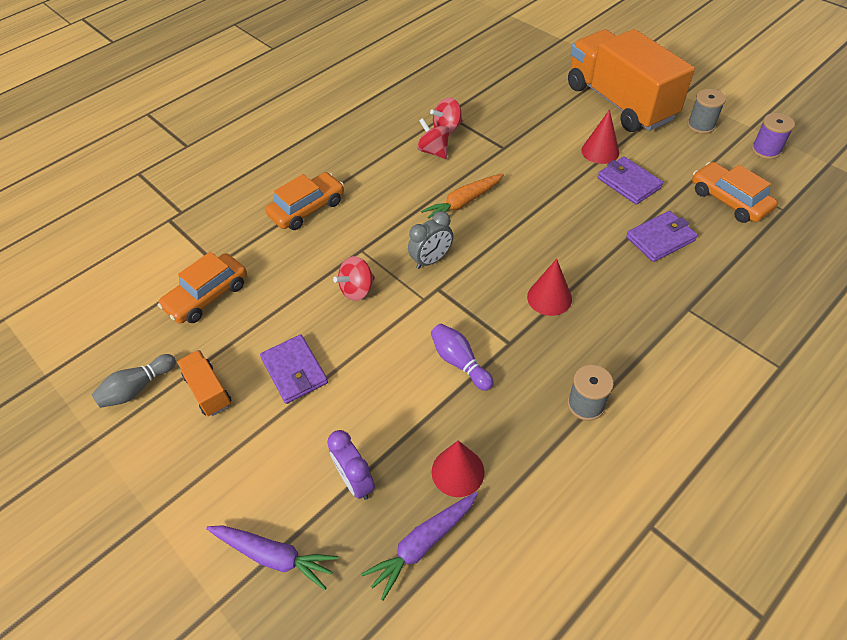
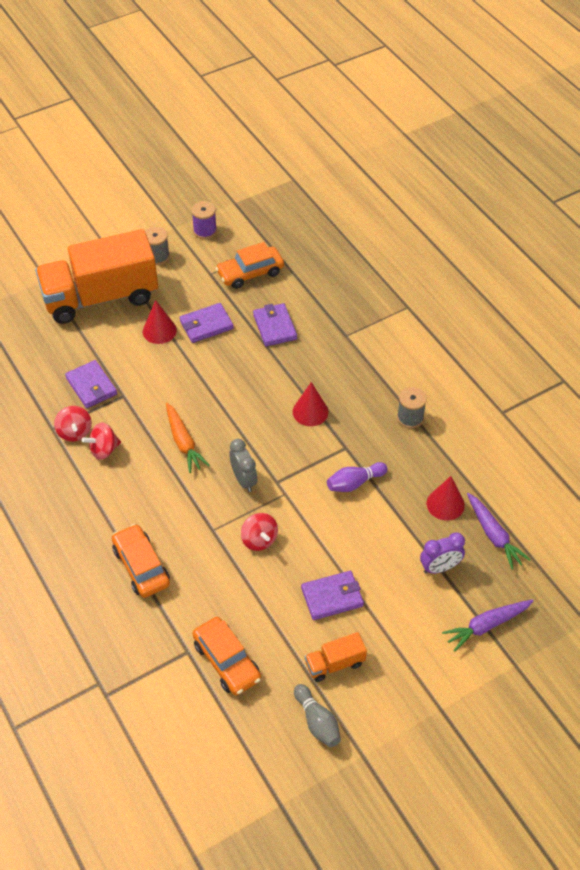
camera: 80 degrees left, 0 degrees up
(274, 556) = (486, 626): purple carrot -> purple carrot turned 150 degrees counterclockwise
(505, 125) = (91, 386): none -> purple wallet

